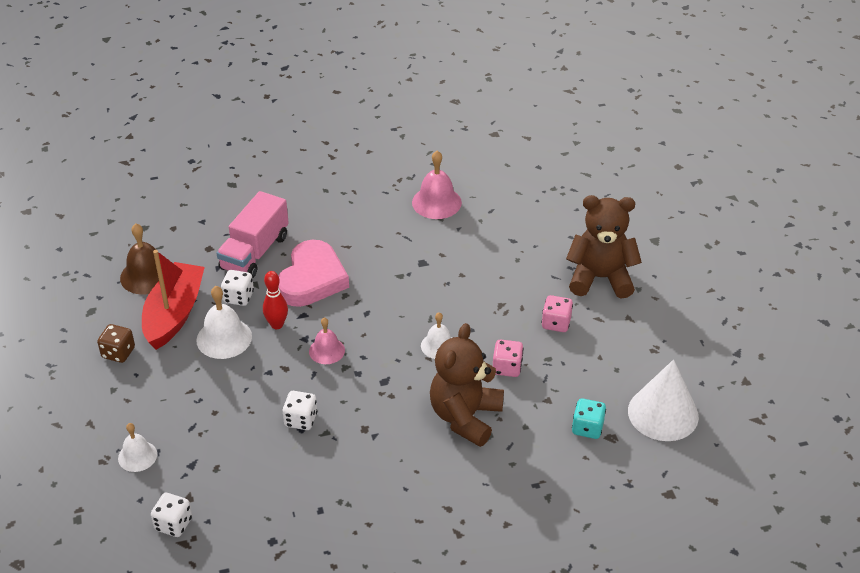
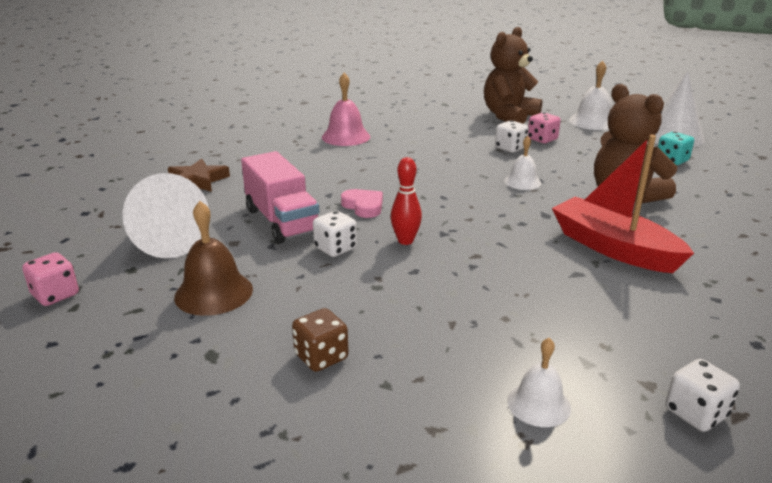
camera: 55 degrees left, 15 degrees down
(174, 314) = (306, 294): red boat -> red boat (613, 248)
(187, 218) = (166, 240): none -> white cone
(224, 338) = (388, 275): white bell -> white bell (592, 122)
(279, 177) = (197, 181): none -> brown star
(301, 420) = (565, 269): white dice -> white dice (510, 148)
(312, 279) = (363, 206): pink heart -> pink heart, size x0.52
(327, 350) = (474, 228): pink bell -> none
(507, 367) = (576, 166): pink dice -> pink dice (55, 295)

